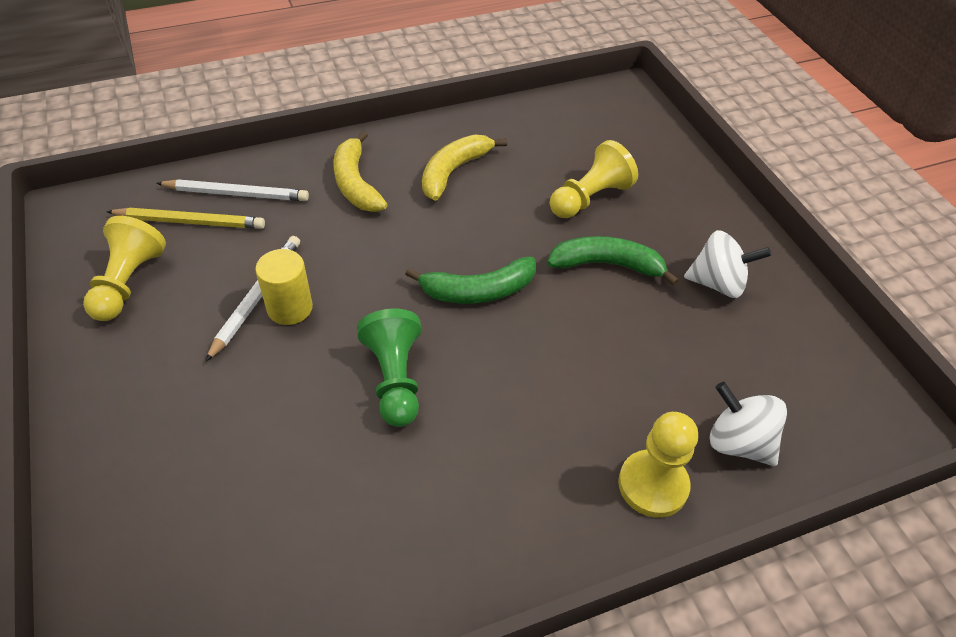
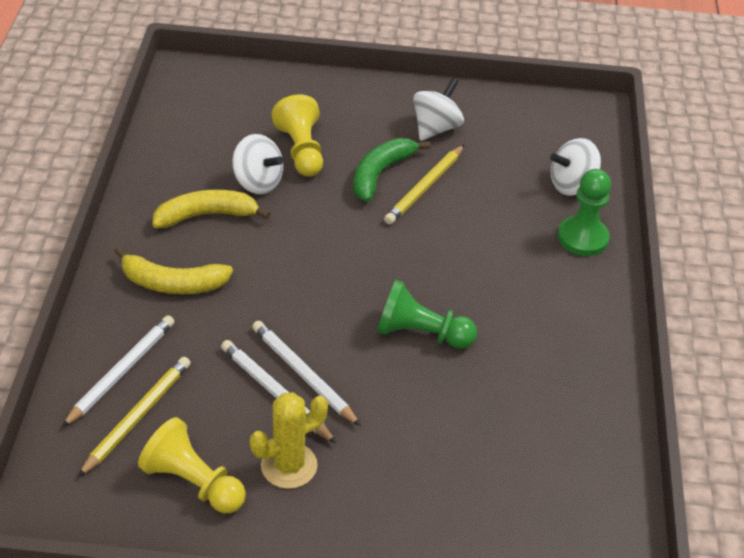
camera: 65 degrees left, 5 degrees down
(170, 339) = (289, 466): none -> yellow cactus
(290, 308) = (303, 375): yellow cylinder -> white pencil
(453, 171) = (206, 215): yellow banana -> yellow banana turned 105 degrees clockwise
(478, 291) = (360, 254): green banana -> none
(521, 186) = (257, 182): none -> white spinning top
(616, 306) = (425, 187): none -> yellow pencil
(653, 485) = (582, 238): yellow pawn -> green pawn

